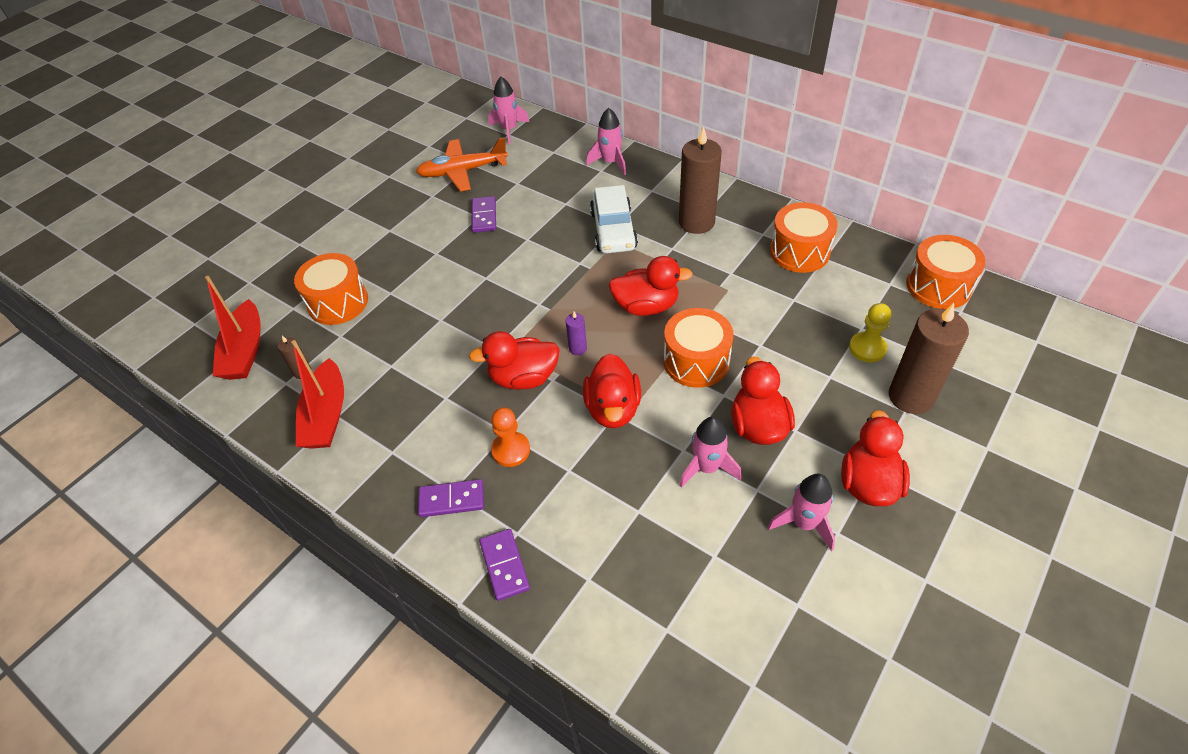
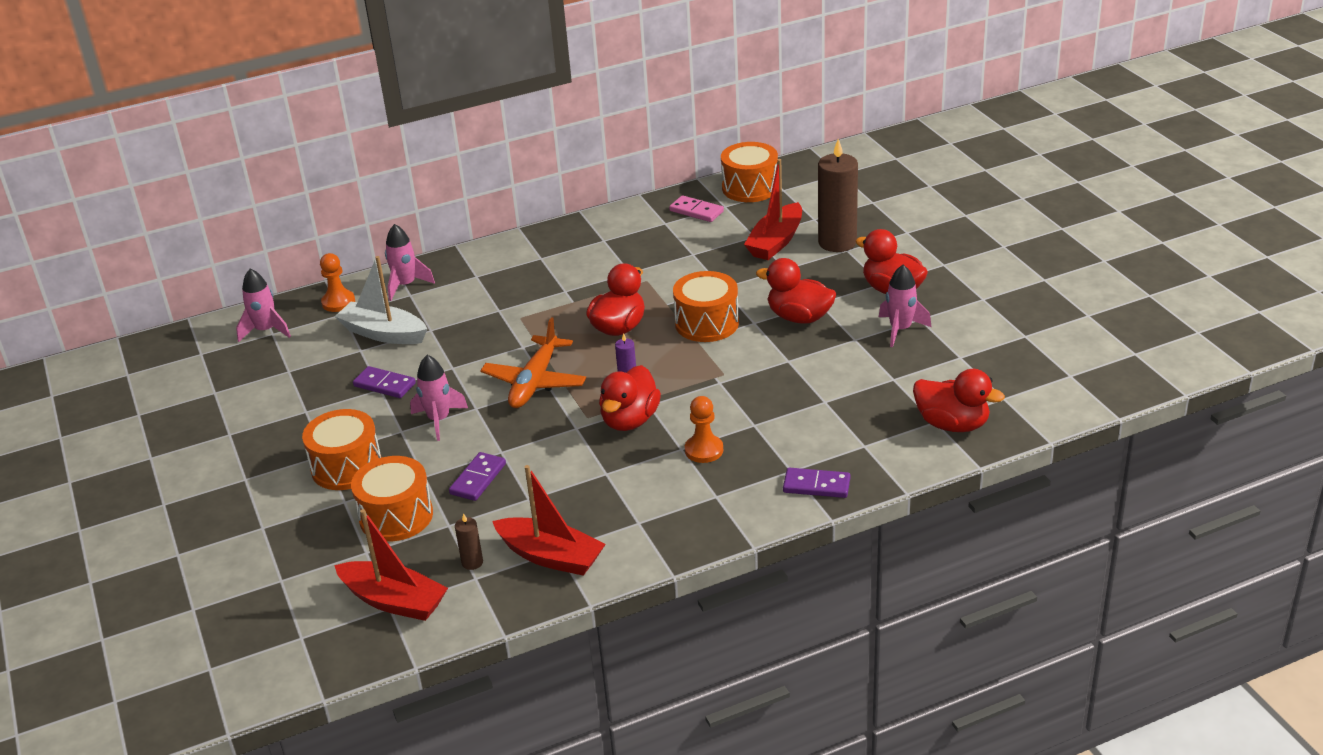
camera: 60 degrees left, 15 degrees down
(451, 500) = (725, 498): purple domino -> purple domino (478, 479)
(463, 171) = (293, 380): orange plane -> orange plane (535, 382)
(544, 183) = (384, 333): none -> white boat
(565, 143) = (338, 302): none -> orange pawn
(613, 230) = (503, 314): white car -> none
(613, 409) = (713, 382): red duck -> red duck (952, 424)
(696, 222) = (548, 267): brown candle -> none
(707, 467) = (815, 355): pink rocket -> pink rocket (439, 420)
(799, 252) = (645, 231): orange drum -> orange drum (346, 467)
(862, 269) = (696, 211): none -> pink domino
(867, 348) = (776, 242): yellow pawn -> red boat

